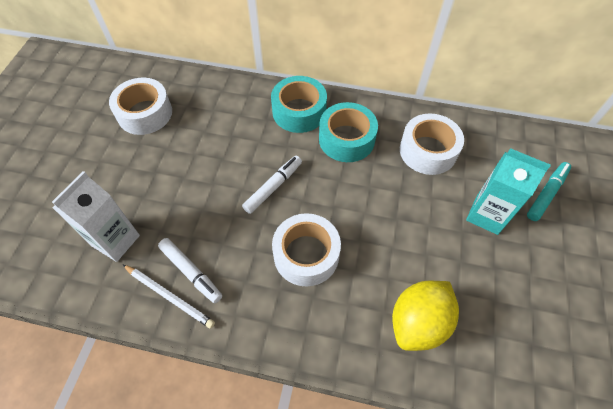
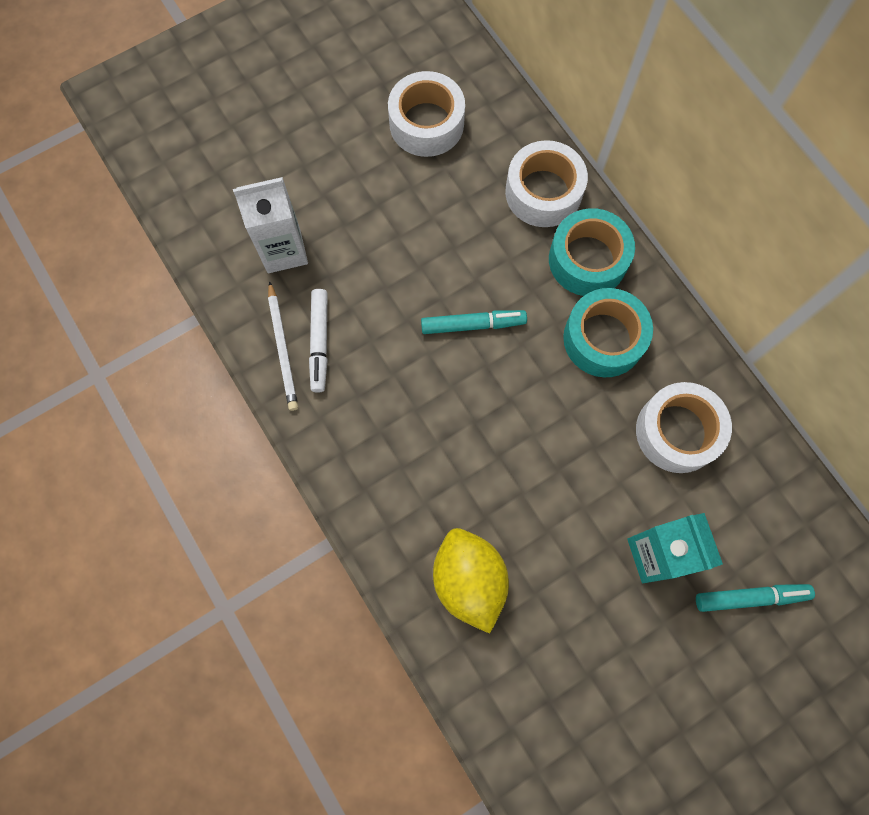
camera: 45 degrees right, 15 degrees up
(273, 187) = (473, 324): white marker -> turquoise marker
(306, 255) = (434, 423): white tape -> white tape (543, 192)
(418, 322) = (469, 580): yellow lemon -> yellow lemon turned 75 degrees clockwise

